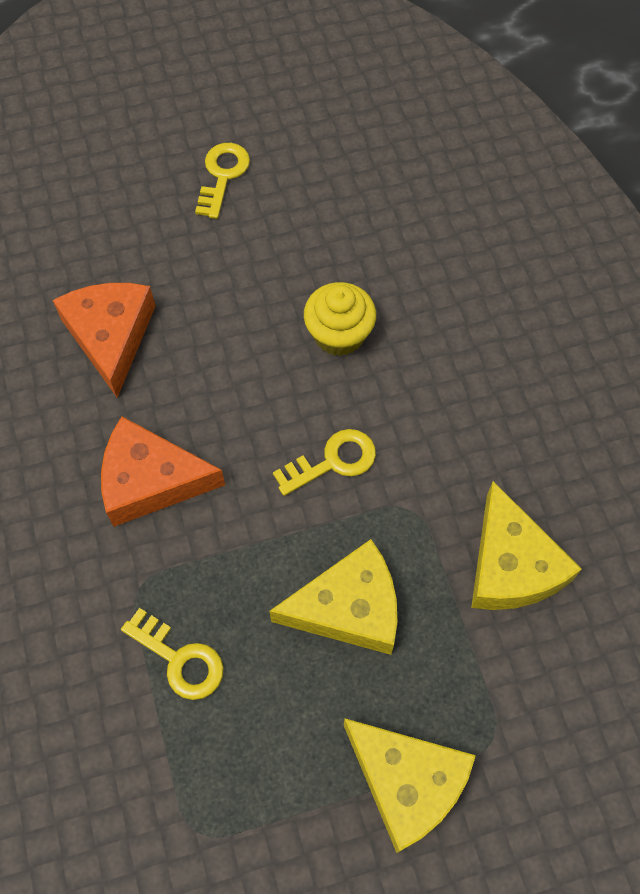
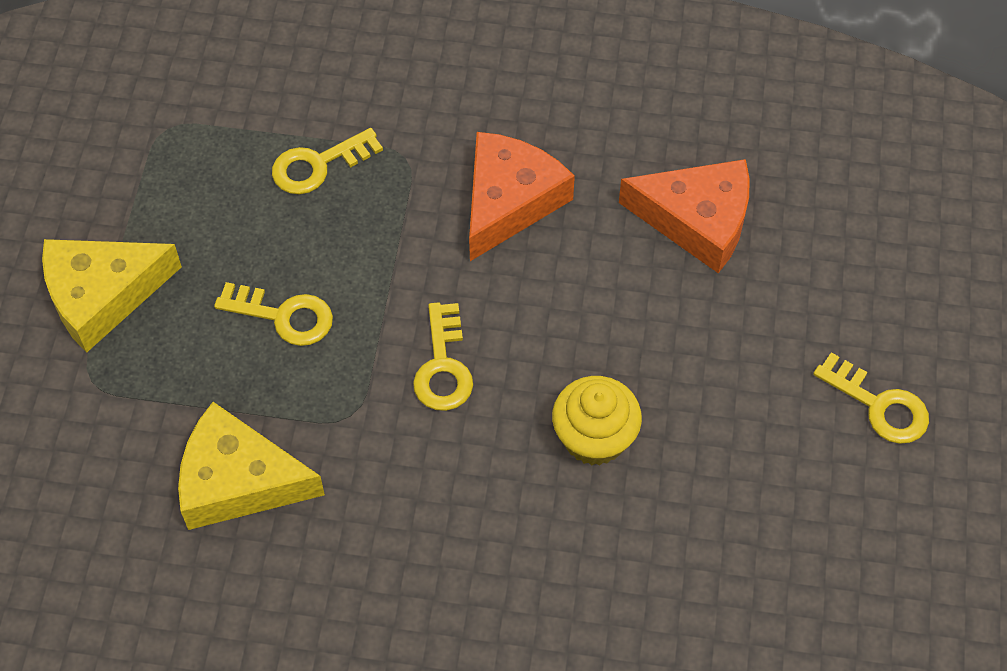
camera: 115 degrees right, 5 degrees down
(349, 608) = (283, 316): yellow cheese -> yellow key

